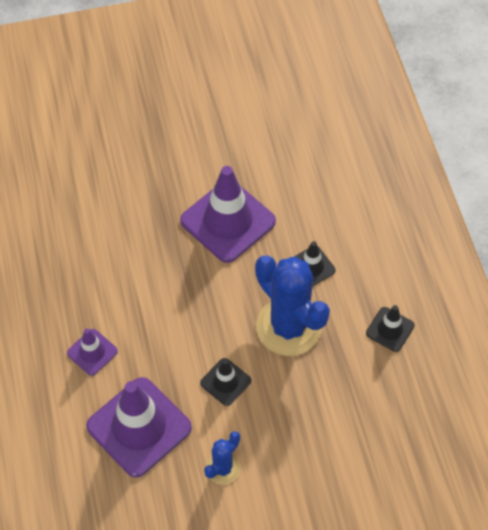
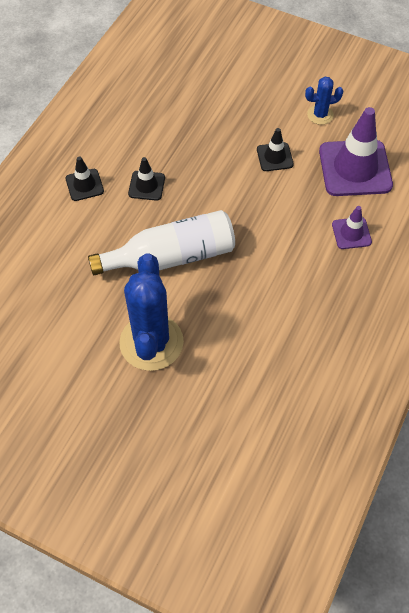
camera: 140 degrees left, 0 degrees up
(228, 221) = (171, 257): purple traffic cone -> white bottle
(288, 327) = (201, 161): blue cactus -> blue cactus (151, 342)
(390, 329) = (139, 118): black traffic cone -> black traffic cone (84, 185)

